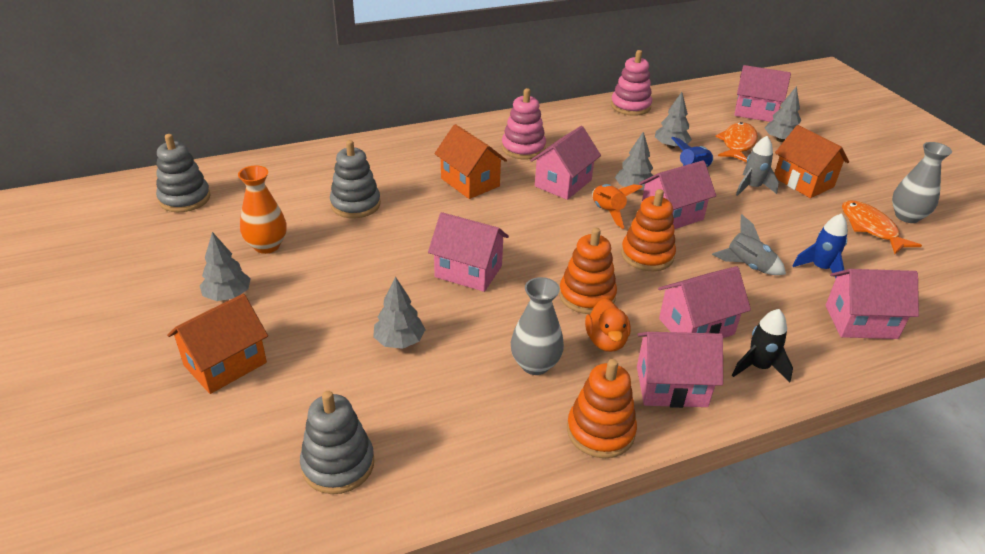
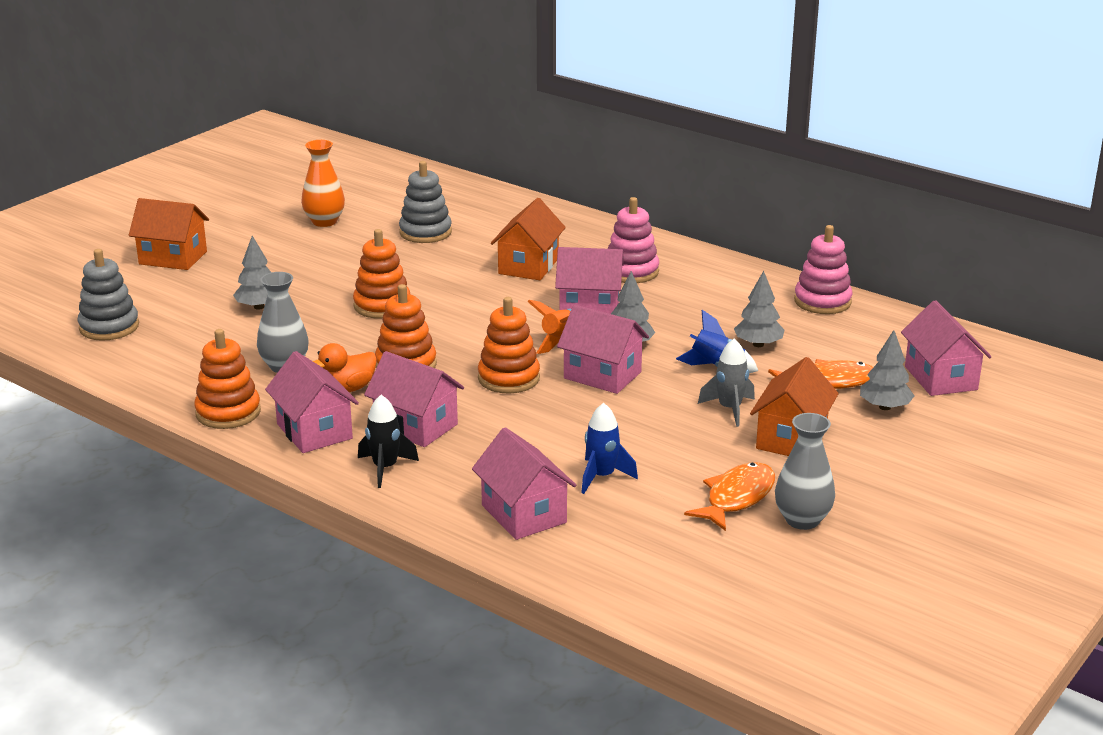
camera: 60 degrees right, 10 degrees down
(185, 198) = (351, 172): grey stacking toy -> none
(228, 296) = (247, 231): grey tree -> none
(468, 271) = (382, 306): pink house -> orange stacking toy
(747, 266) = (554, 434): grey rocket -> none

